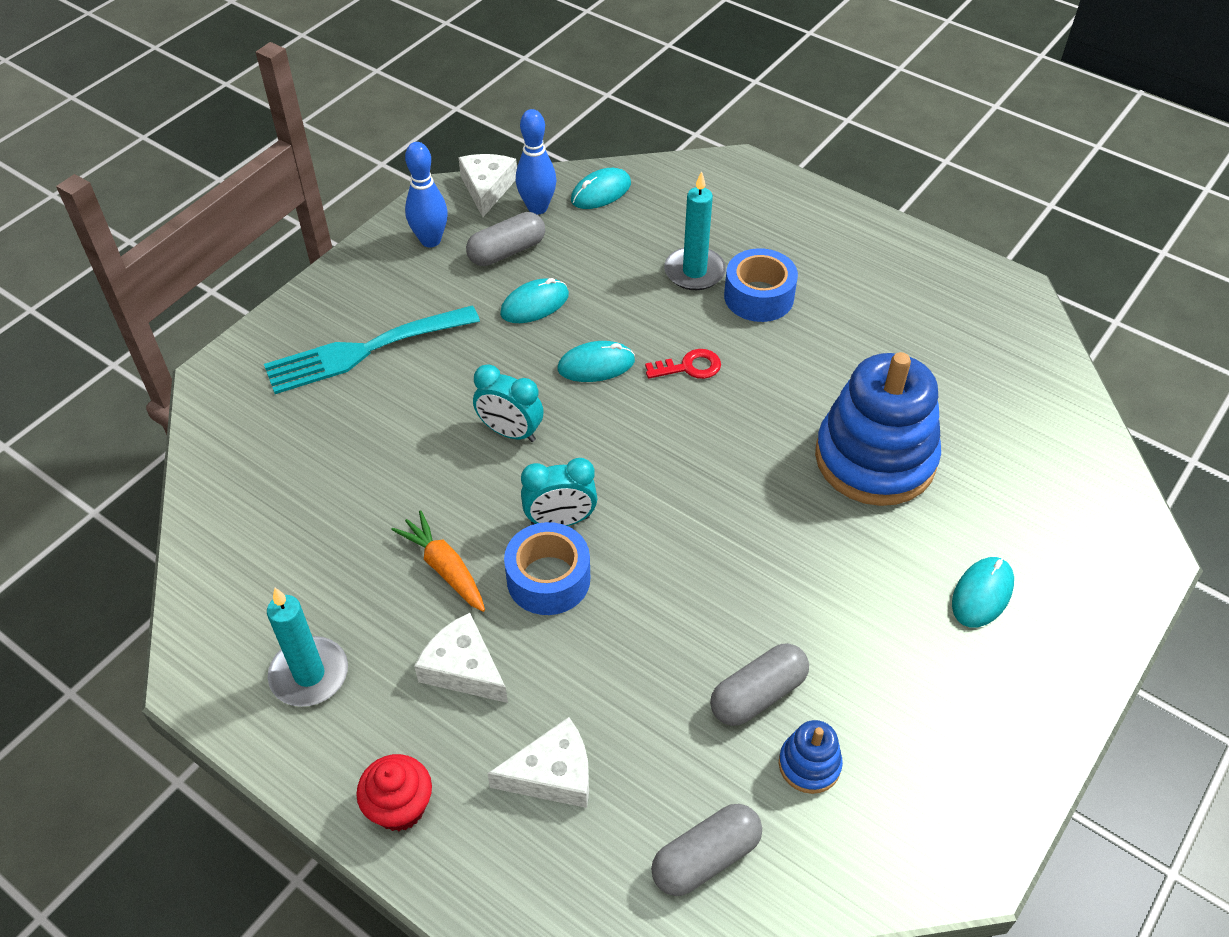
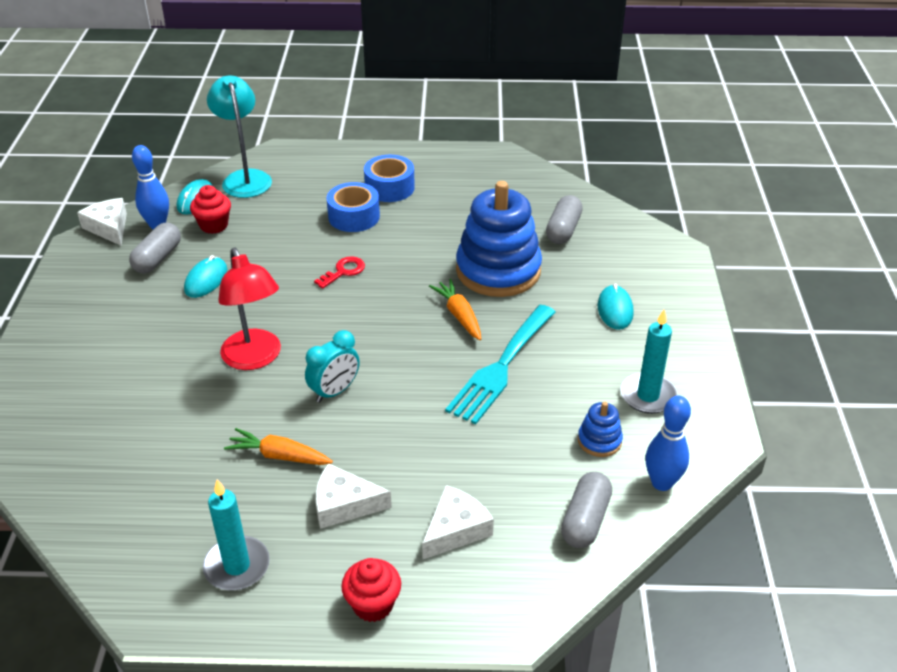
camera: 35 degrees left, 10 degrees down
(363, 351) = (100, 359): turquoise fork -> turquoise fork (501, 367)
(430, 240) = (93, 274): blue bowling pin -> blue bowling pin (661, 483)
(510, 432) = (255, 358): turquoise clock -> red lamp
(548, 579) = (356, 427): blue tape -> blue tape (389, 188)
(595, 236) = (214, 225): none -> red cupcake
(596, 365) = (280, 296): turquoise mouse -> none
(675, 186) = (245, 178): none -> turquoise lamp
(694, 272) = (300, 219): turquoise candle -> turquoise candle (648, 396)
(758, 694) = (539, 421): grey capsule -> grey capsule (563, 230)
(777, 496) = (459, 315): none -> orange carrot

